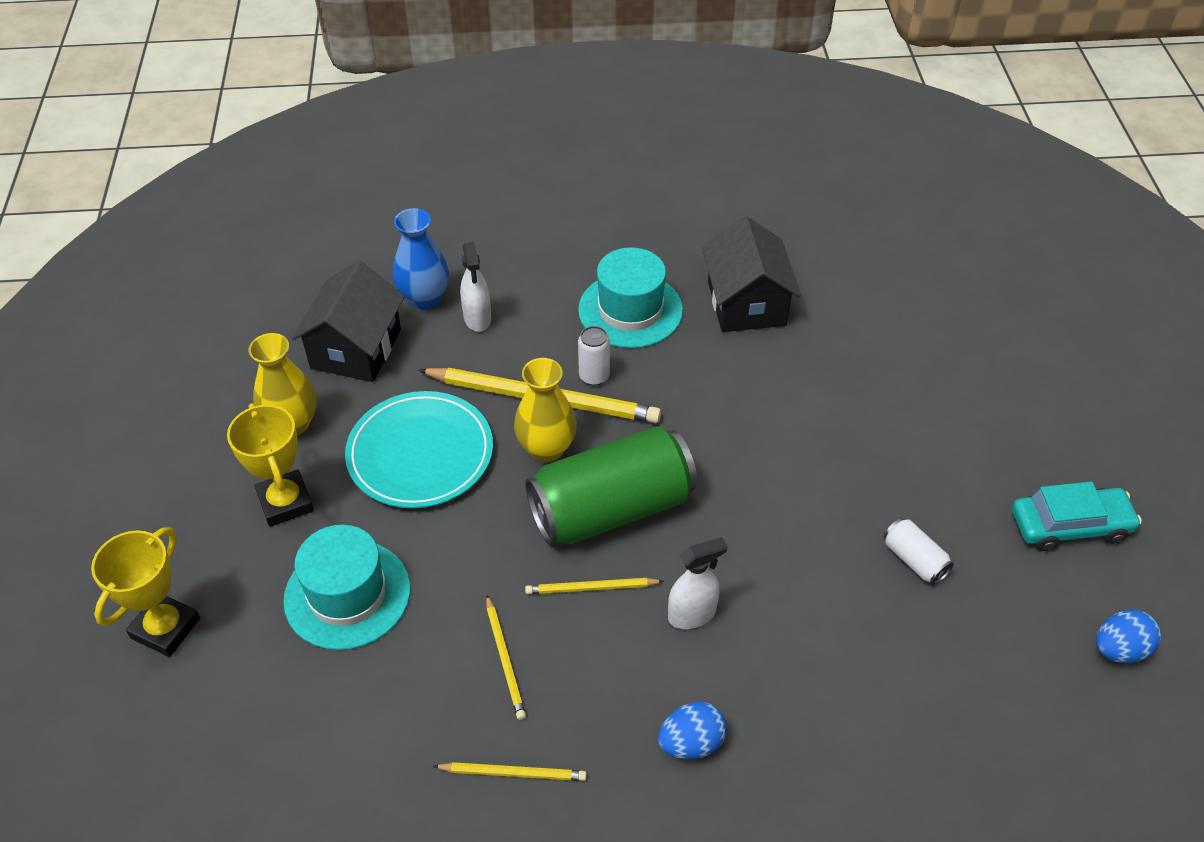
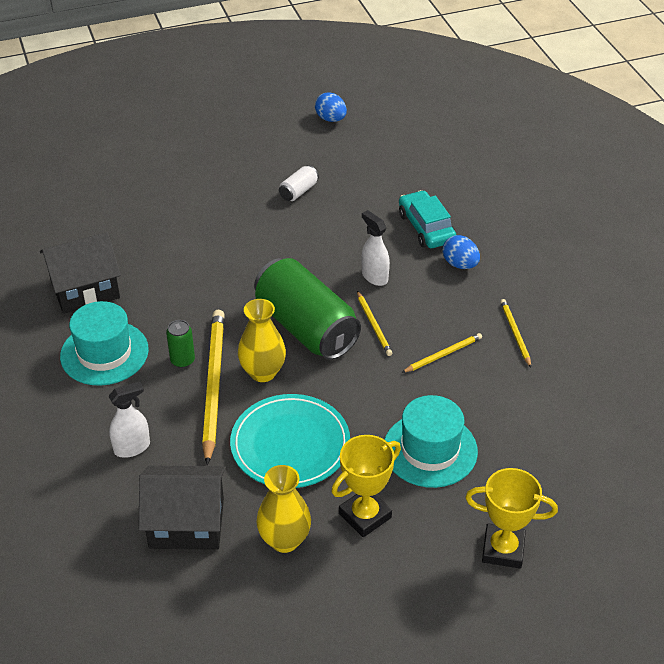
camera: 105 degrees left, 5 degrees down
(424, 298) = (113, 491): blue vase -> none
(594, 376) = (182, 360): white can -> green can
(1070, 526) = (252, 136): turquoise car -> turquoise car (426, 227)

